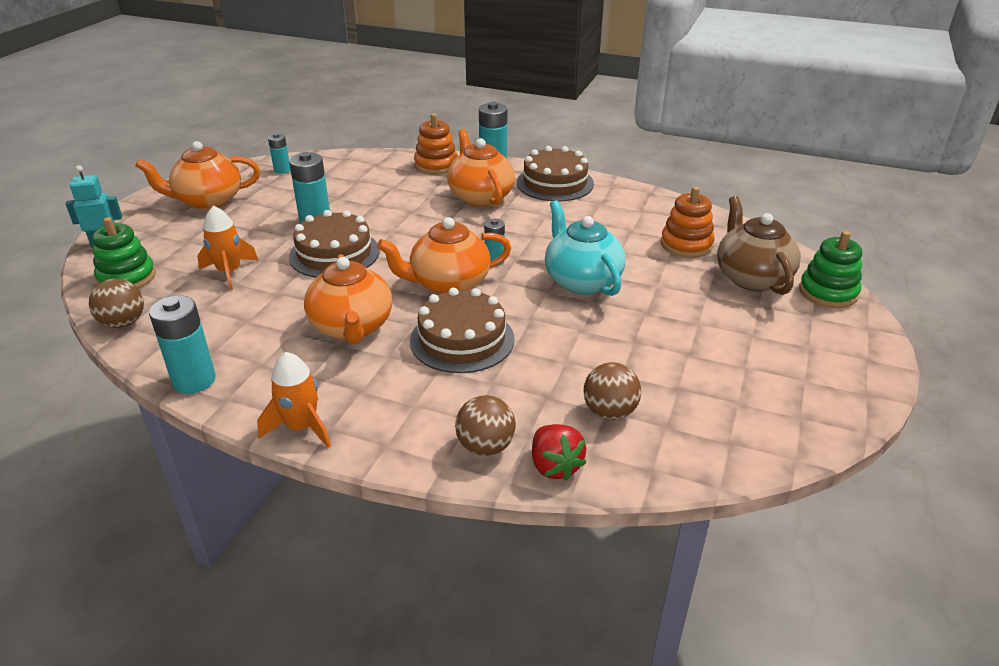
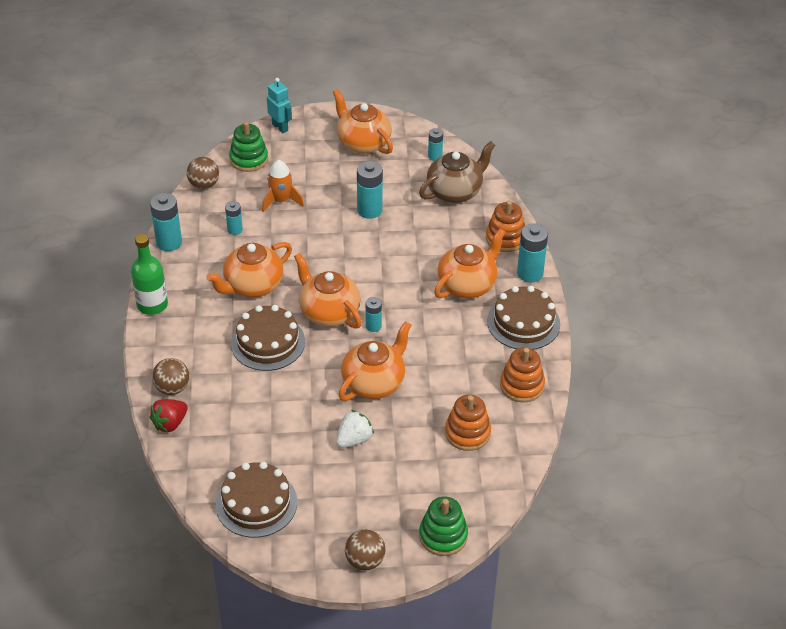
camera: 65 degrees right, 10 degrees up
(237, 318) = (235, 230): none -> turquoise battery
(301, 427) = (152, 305): orange rocket -> green bottle
(334, 253) = (333, 239): brown cake -> brown cake (256, 503)
(581, 280) = (374, 382): turquoise teapot -> orange teapot
(609, 412) = (230, 436): brown ball -> brown ball (365, 561)
(637, 203) = (522, 385): none -> orange stacking toy
(663, 315) = (354, 439): none -> white strawberry
(751, 277) = (438, 483): brown teapot -> brown teapot (455, 191)

